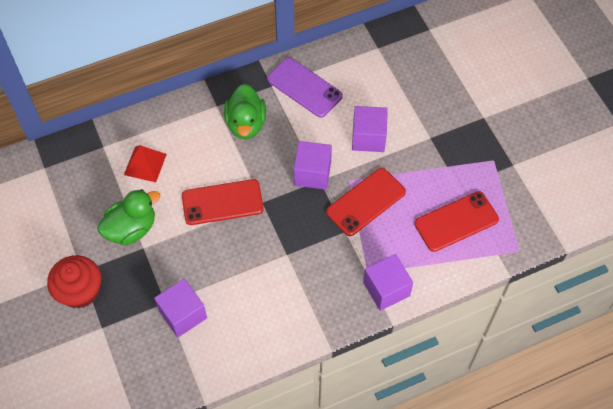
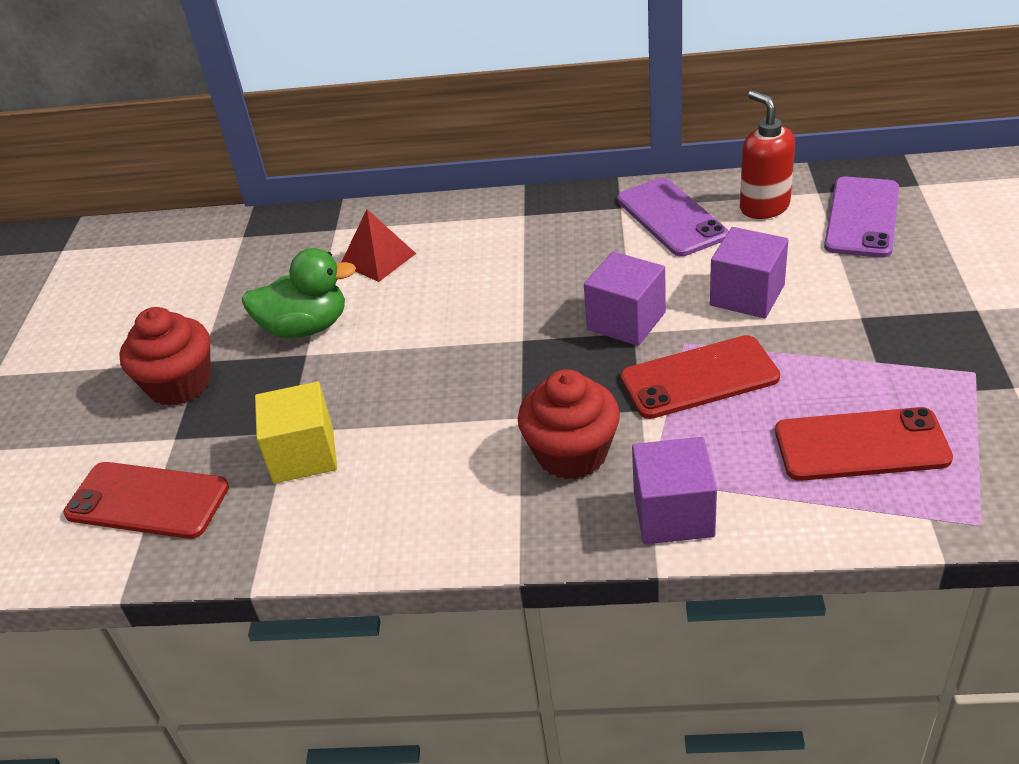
camera: 30 degrees right, 20 degrees down
(183, 314) = (303, 454): purple cube -> yellow cube
(222, 202) = (460, 326): red phone -> red phone (147, 501)
(246, 124) = (555, 242): green duck -> none
(323, 269) = (572, 453): none -> red cupcake
(353, 67) = (764, 207): none -> red soap dispenser
(408, 63) = (862, 217): none -> purple phone

